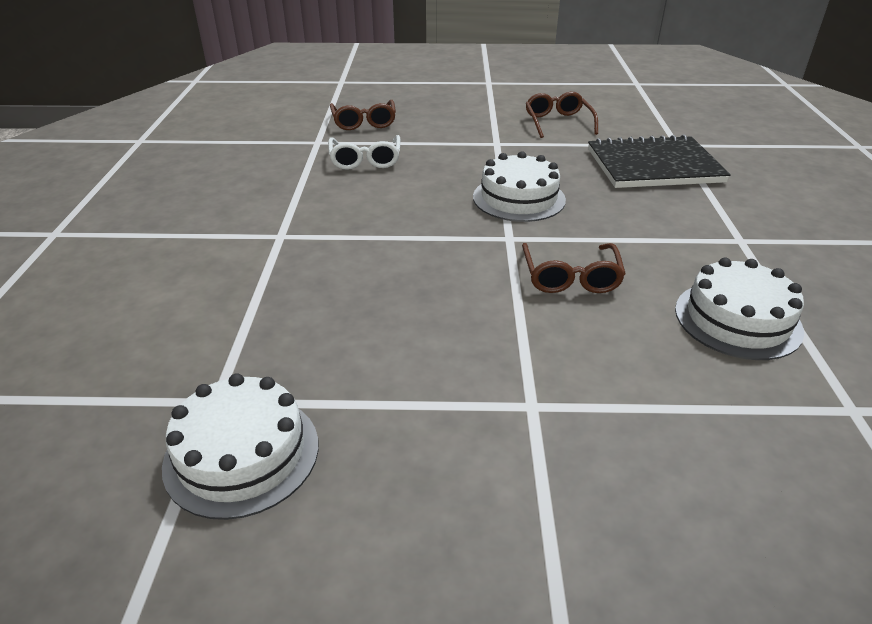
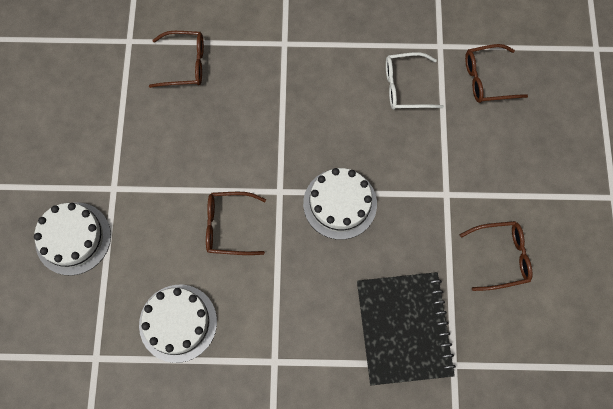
camera: 90 degrees right, 35 degrees up
(242, 454) = (94, 59): white cake -> white cake (73, 238)
(288, 327) = (184, 64): none -> brown glasses

